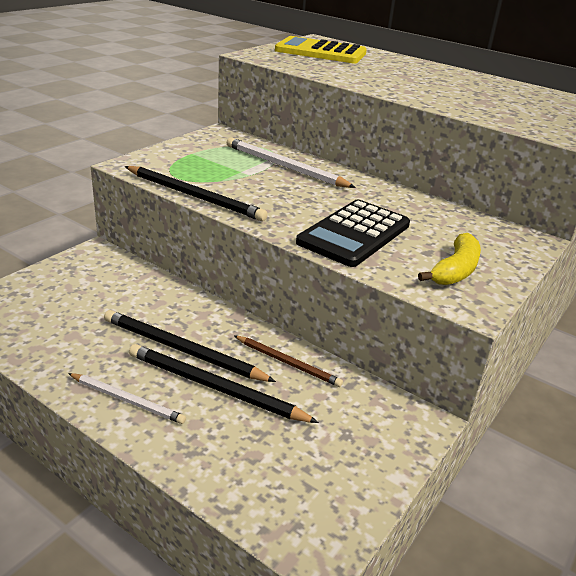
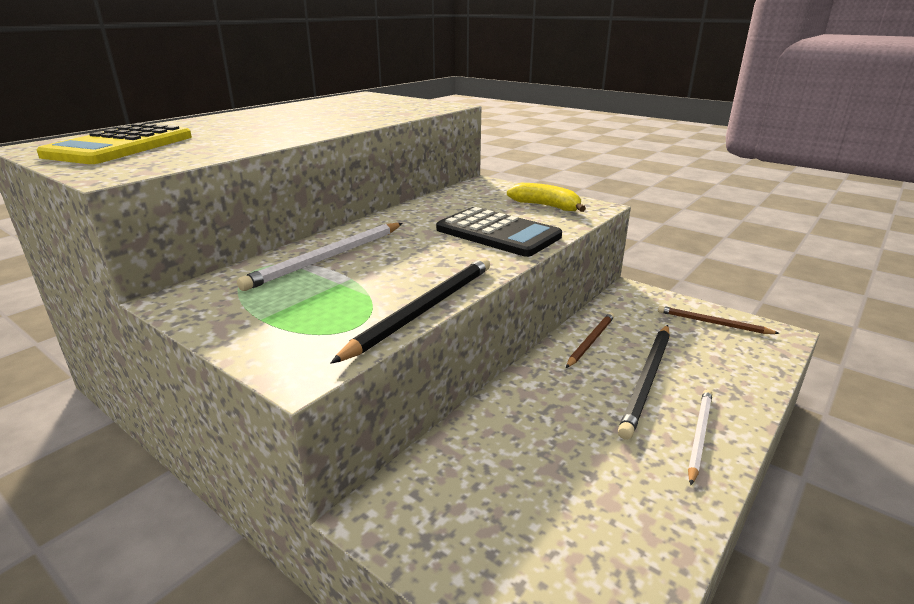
camera: 85 degrees left, 5 degrees down
(182, 350) = (599, 403): black pencil -> none
(342, 479) = (712, 323): none -> brown pencil

